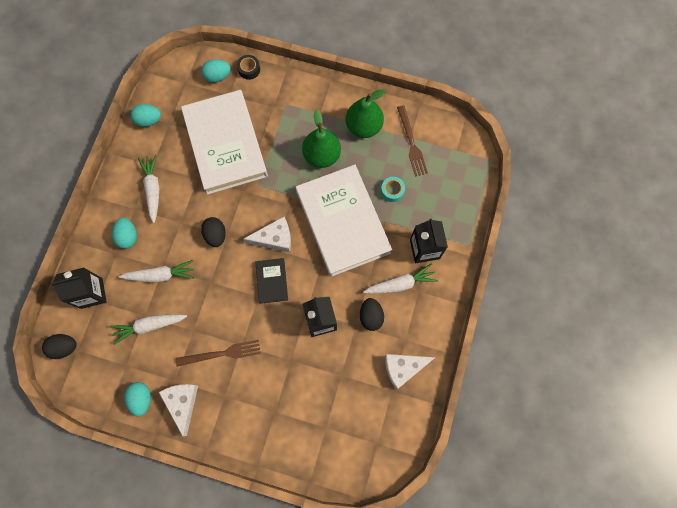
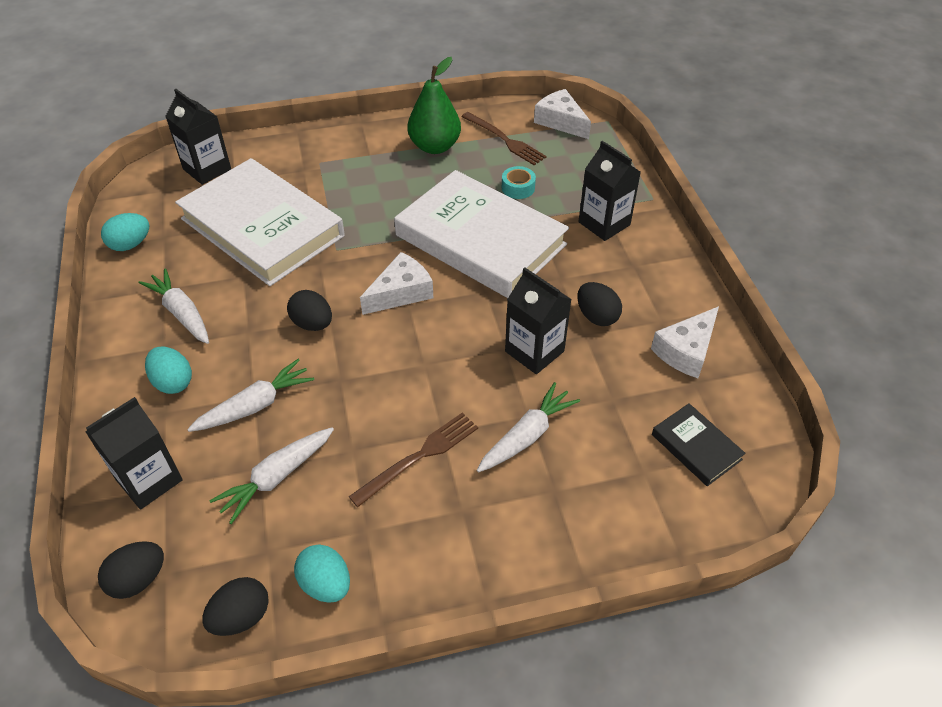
camera: 30 degrees left, 25 degrees down
(98, 393) = (241, 617): none -> black egg
(182, 403) = (400, 554): white cheese -> white cheese (560, 121)
(218, 76) = (207, 169): turquoise egg -> black carton
(249, 69) = (246, 149): black tape -> none
(272, 281) = (432, 339): black book -> black book (696, 447)
(322, 155) = (402, 190): green pear -> none
(400, 284) = (605, 268): white carrot -> white carrot (527, 435)

